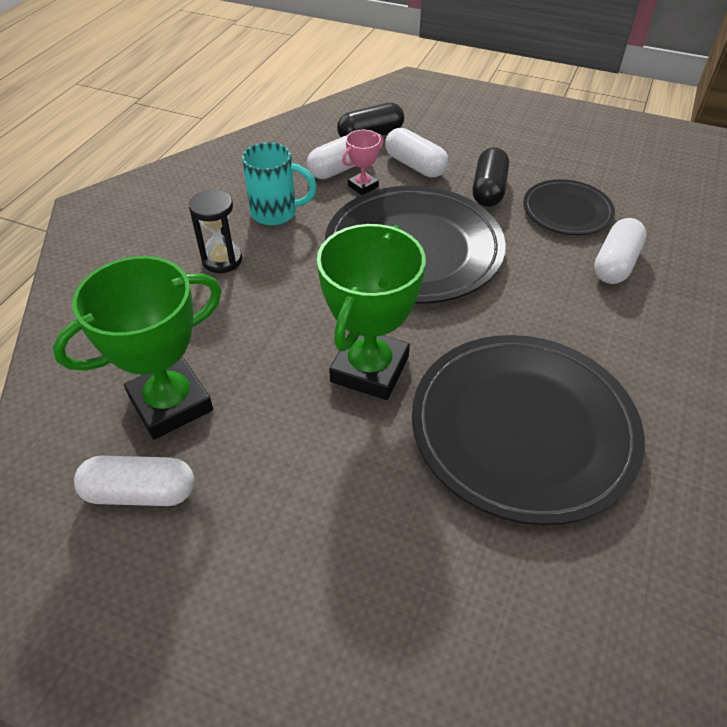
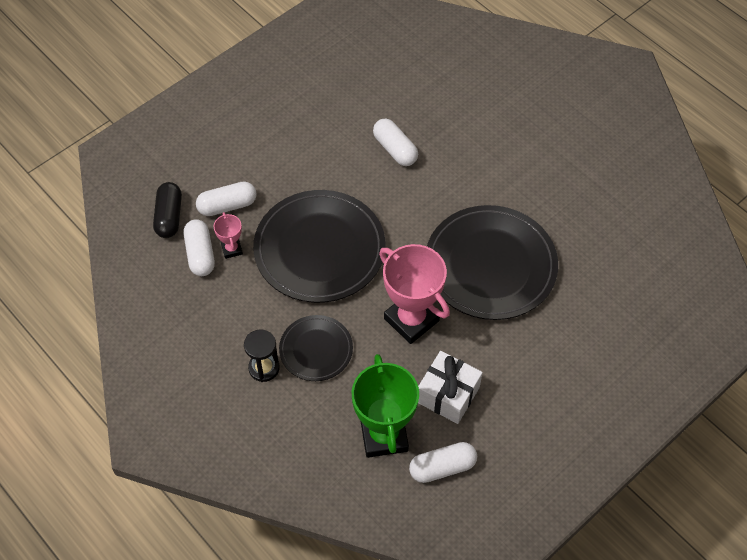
camera: 65 degrees left, 10 degrees up
(140, 493) = (442, 467): white capsule -> white capsule turned 45 degrees clockwise
(269, 455) = (448, 394): none -> white gift
(276, 213) = (230, 316): turquoise mug -> none
(369, 369) = (411, 320): green trophy -> pink trophy
(489, 190) = (283, 176): black capsule -> none
(567, 211) = (332, 144): black plate -> black plate (316, 350)

